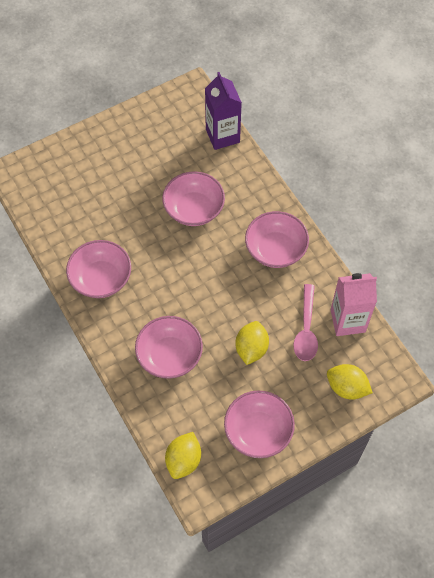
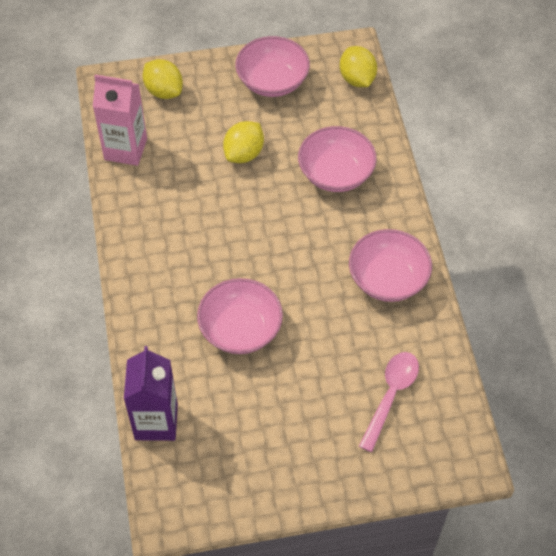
camera: 160 degrees left, 5 degrees down
(183, 460) = (357, 79): yellow lemon -> yellow lemon turned 60 degrees counterclockwise
(275, 249) = (163, 248): pink bowl -> none
(306, 329) = (175, 154): pink spoon -> pink spoon (390, 396)

